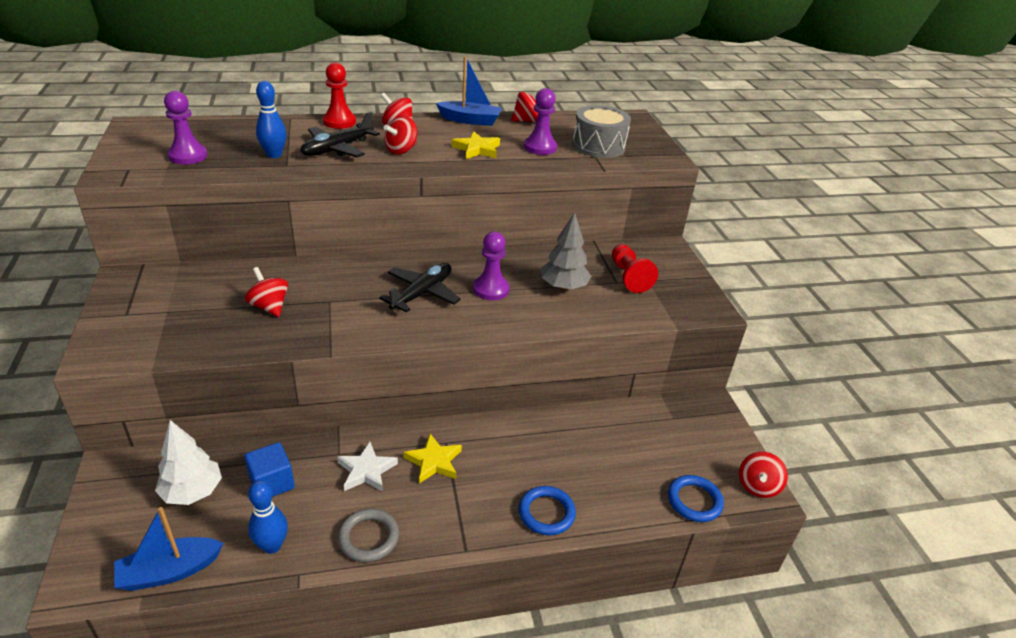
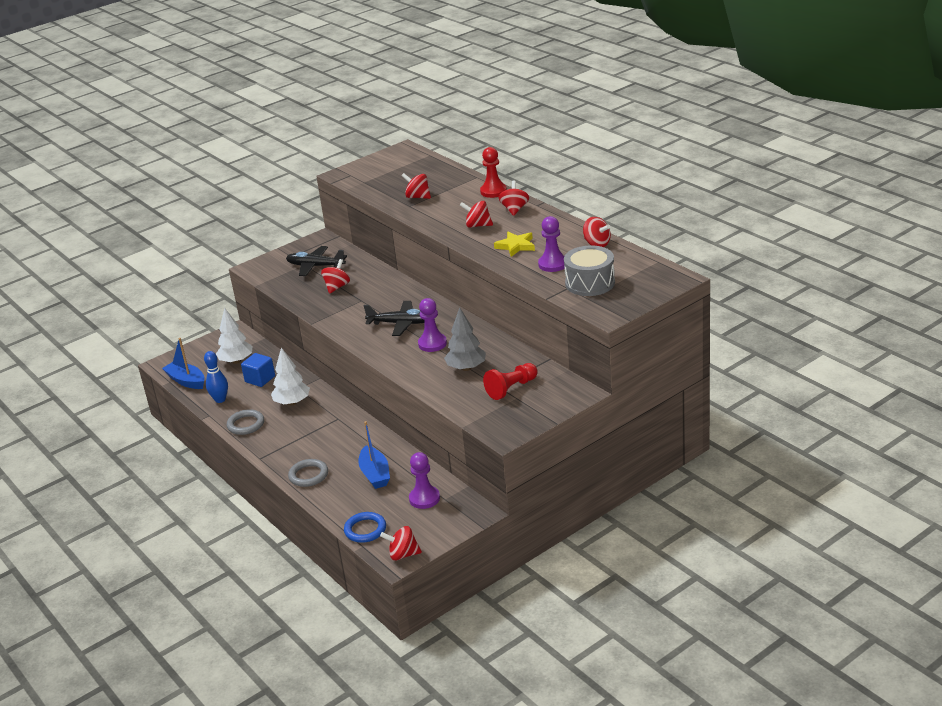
camera: 70 degrees right, 5 degrees down
(188, 156) = (385, 179): purple pawn -> purple pawn (424, 498)
(274, 155) = (418, 197): blue bowling pin -> red spinning top
(337, 149) = (451, 208): black plane -> black plane (315, 266)
(366, 471) = (292, 402): white star -> white tree
(434, 461) = (318, 421): yellow star -> none
(470, 120) = (564, 226): blue boat -> blue boat (375, 474)
(546, 513) = (308, 475): blue ring -> grey ring

